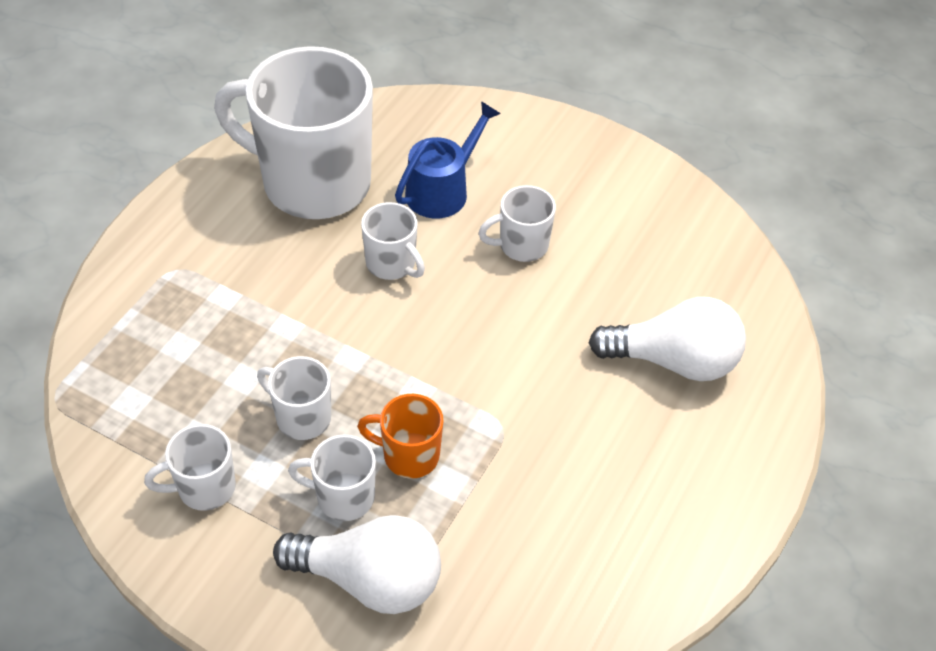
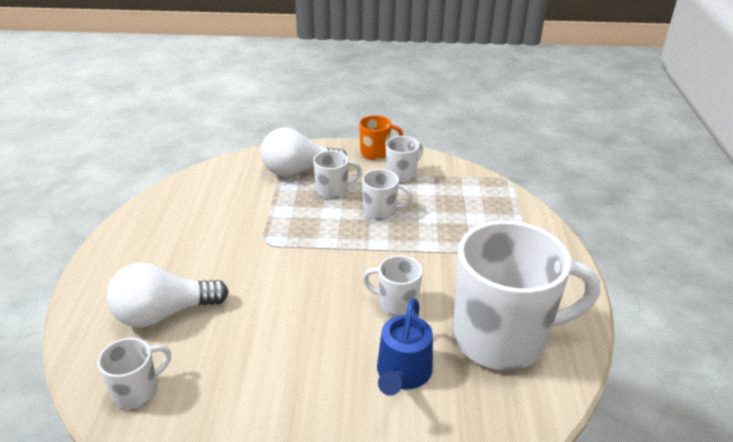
camera: 155 degrees right, 15 degrees down
(409, 455) = (311, 215): orange mug -> orange mug (376, 153)
(521, 245) = (311, 353): white mug -> white mug (137, 391)

